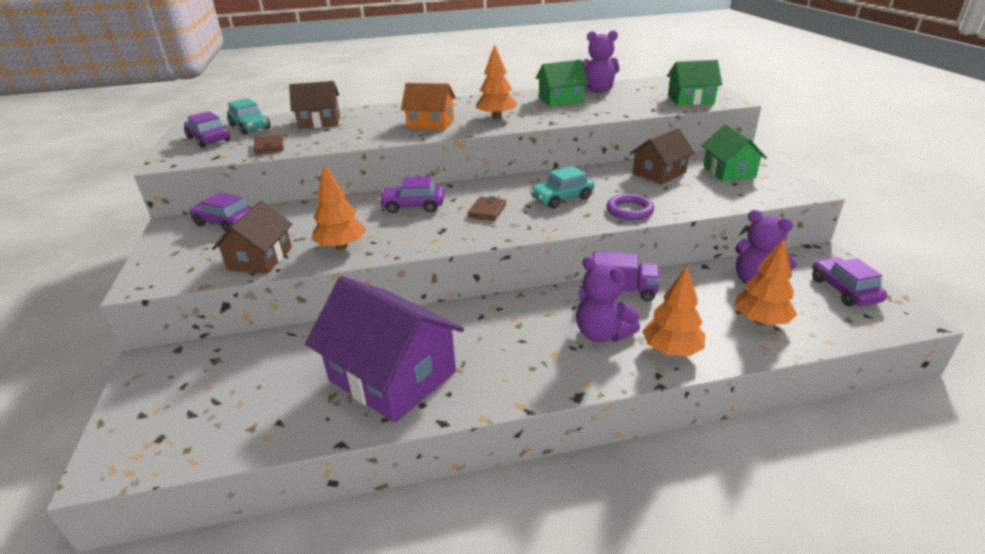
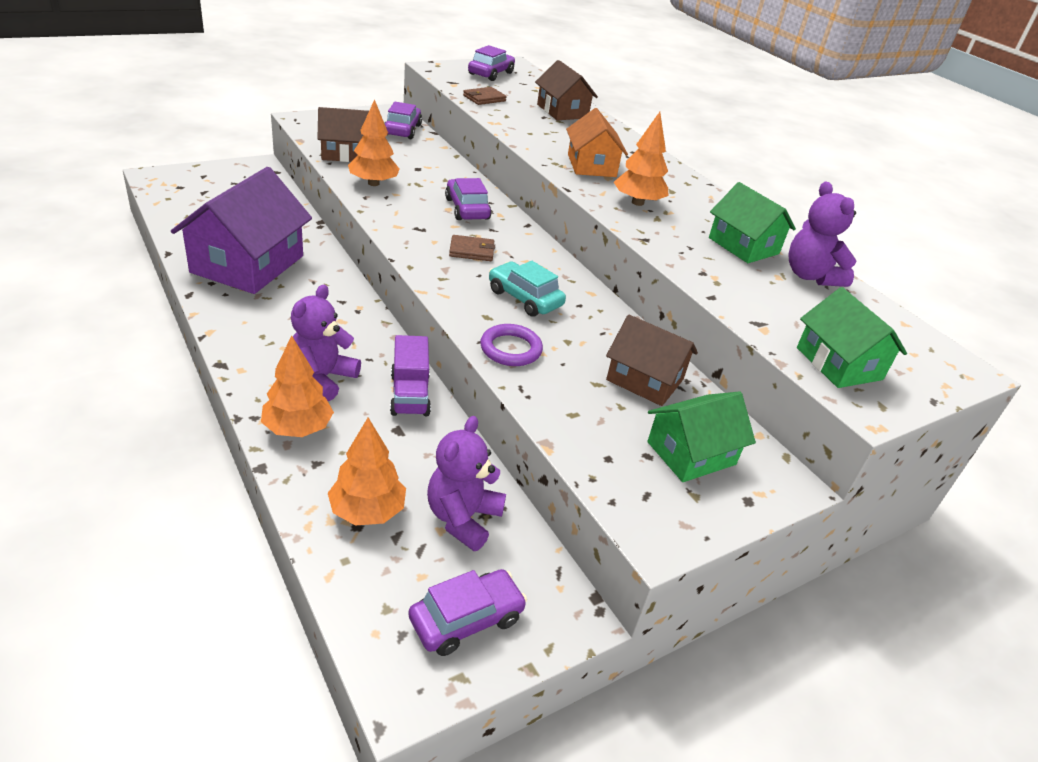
camera: 65 degrees right, 5 degrees up
(250, 127) = (530, 84): turquoise car -> none

